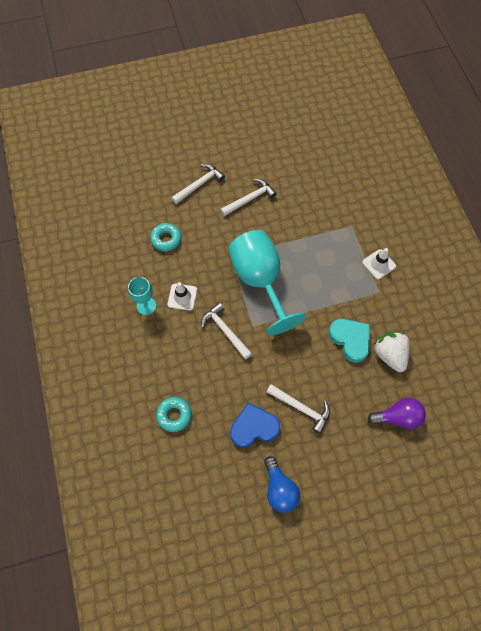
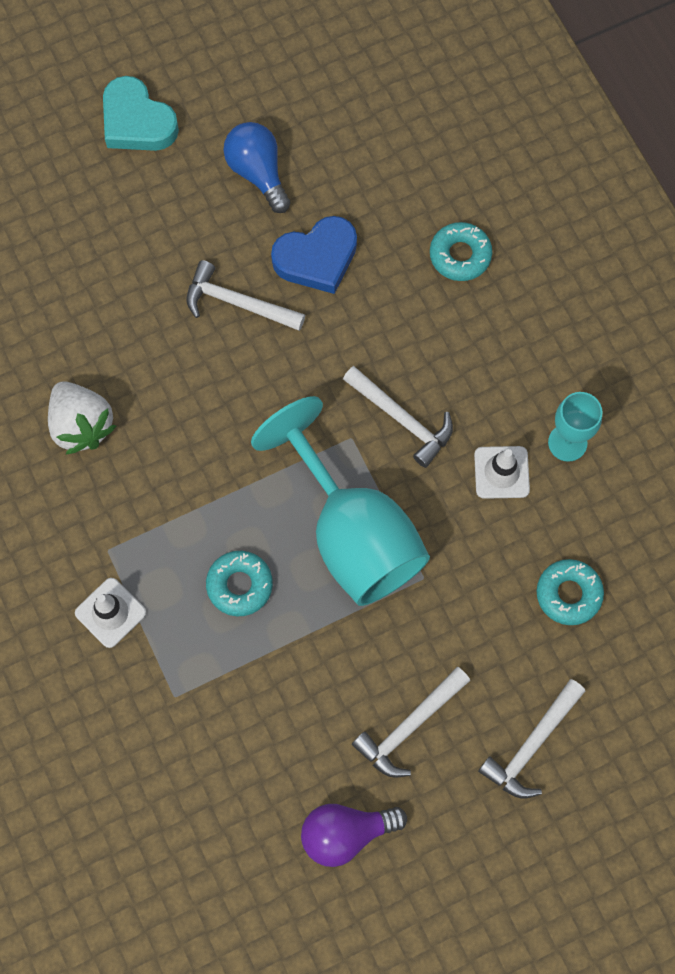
camera: 170 degrees right, 5 degrees up
(317, 266) = (239, 585): none -> turquoise donut
(350, 340) = (159, 441): turquoise heart -> turquoise heart (137, 121)
(397, 417) = (64, 316): purple light bulb -> purple light bulb (346, 833)

